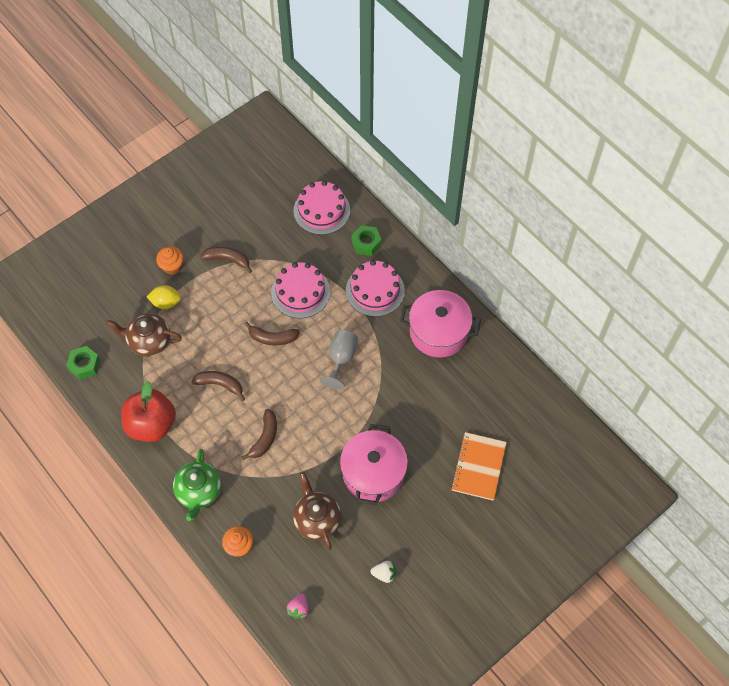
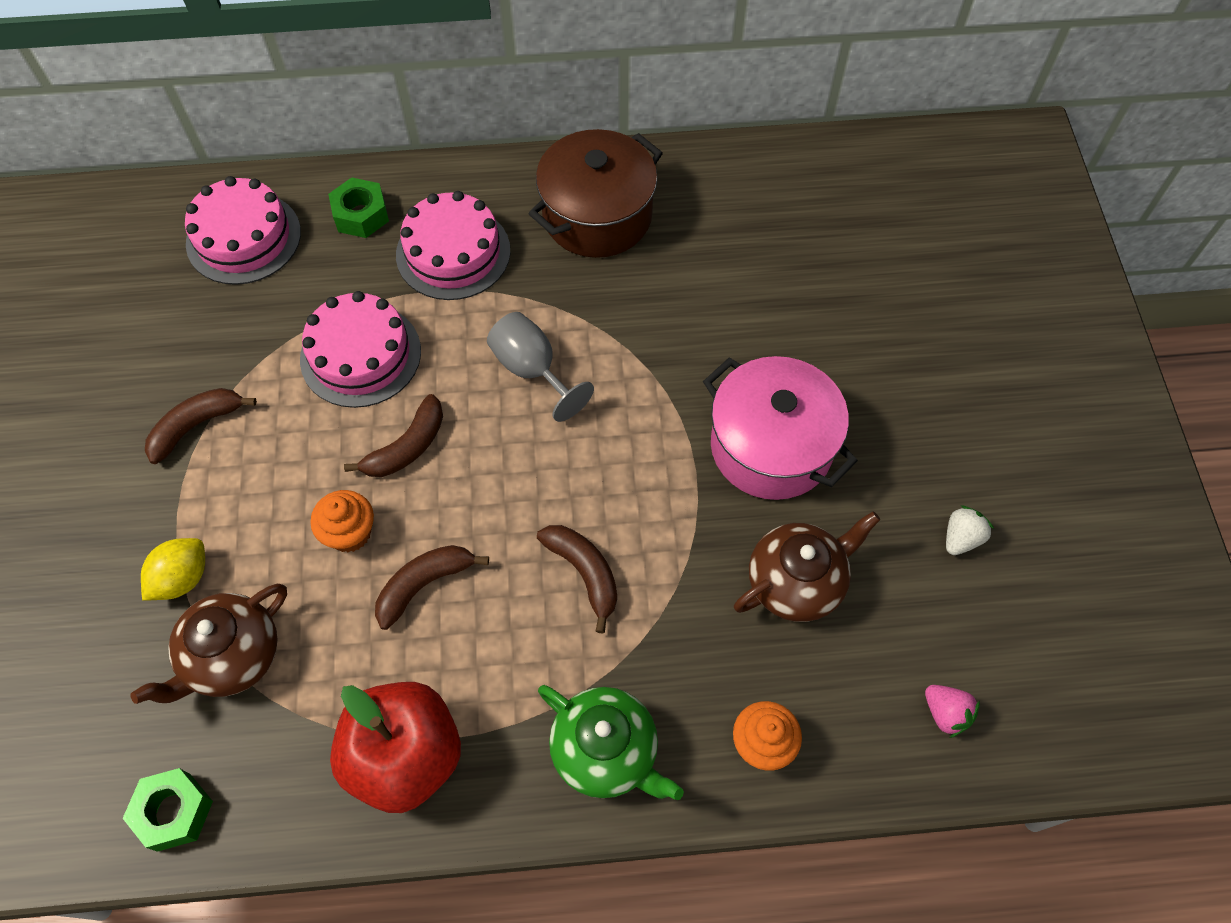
camera: 55 degrees left, 0 degrees up
(172, 266) = (121, 523): orange cupcake -> orange cupcake (350, 533)
(317, 519) = (796, 582): brown teapot -> brown teapot turned 135 degrees clockwise
(438, 332) = (597, 216): pink pot -> brown pot
(478, 467) = (861, 300): orange notebook -> none

